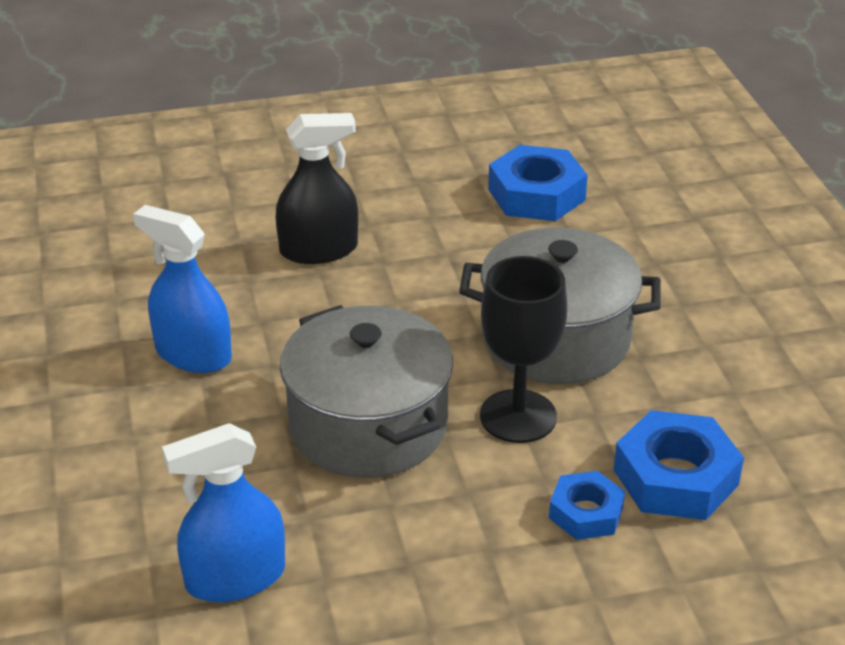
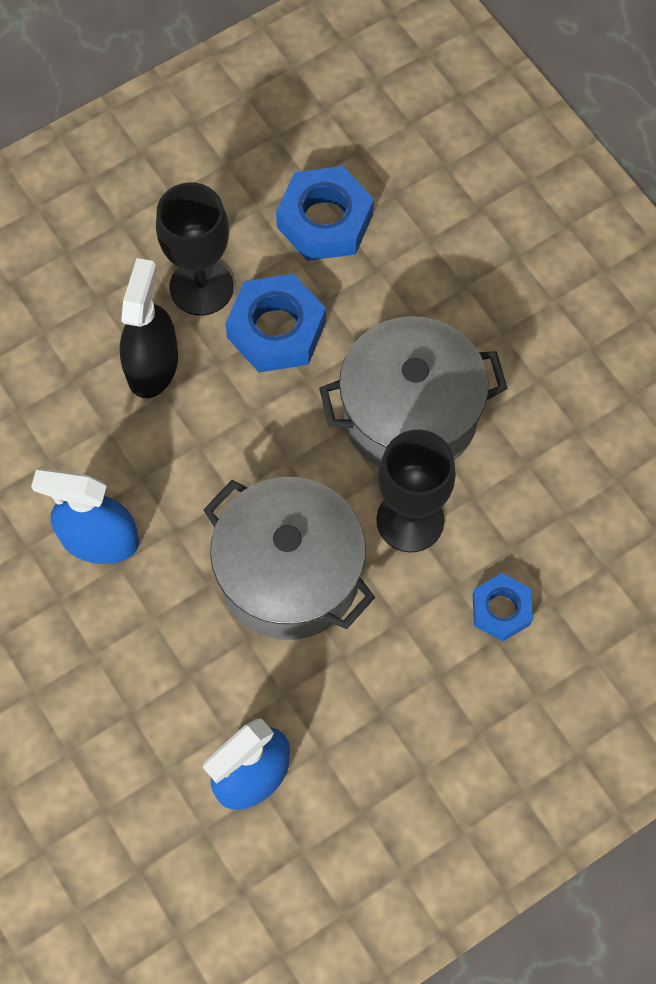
camera: 20 degrees left, 30 degrees up
(319, 250) = (152, 365): black spray bottle -> black spray bottle turned 45 degrees counterclockwise
(395, 211) = (201, 287): none -> black goblet
(675, 477) = (559, 546): blue nut -> blue nut (276, 330)

